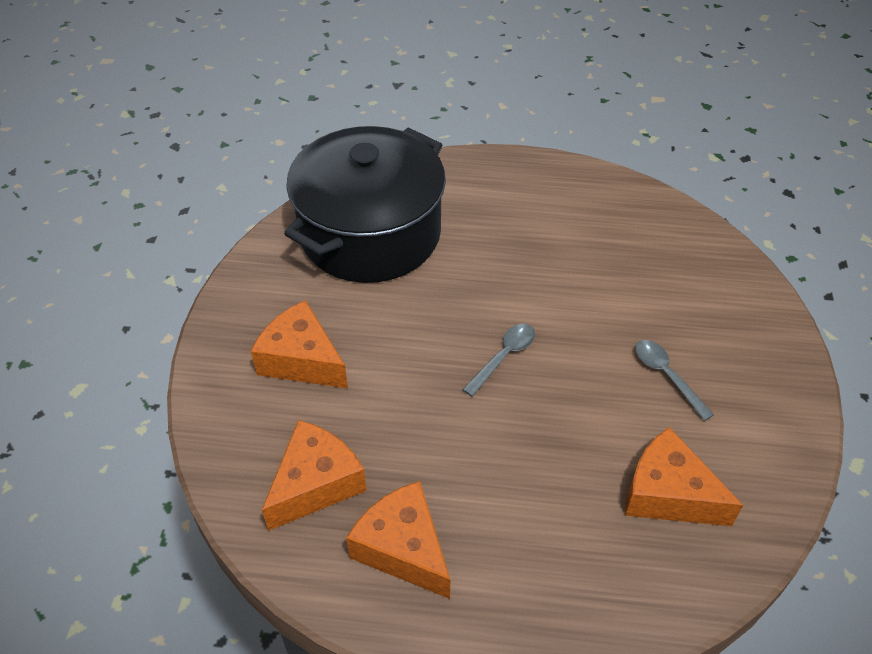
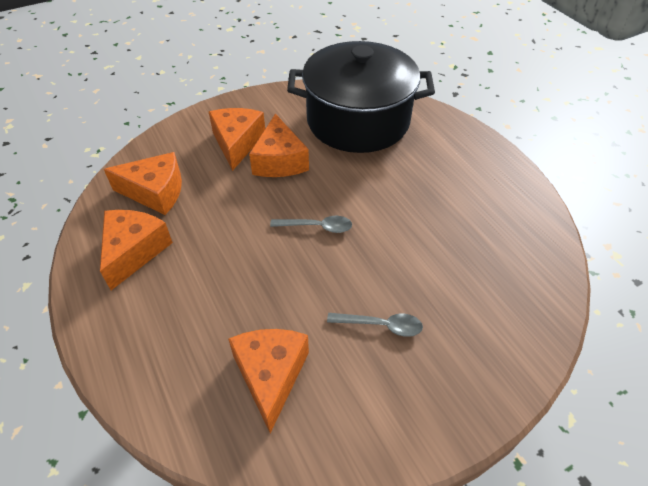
camera: 55 degrees right, 0 degrees up
(371, 336) = (279, 161): none -> orange cheese
(666, 375) = (381, 325): grey spoon -> grey spoon turned 75 degrees clockwise

